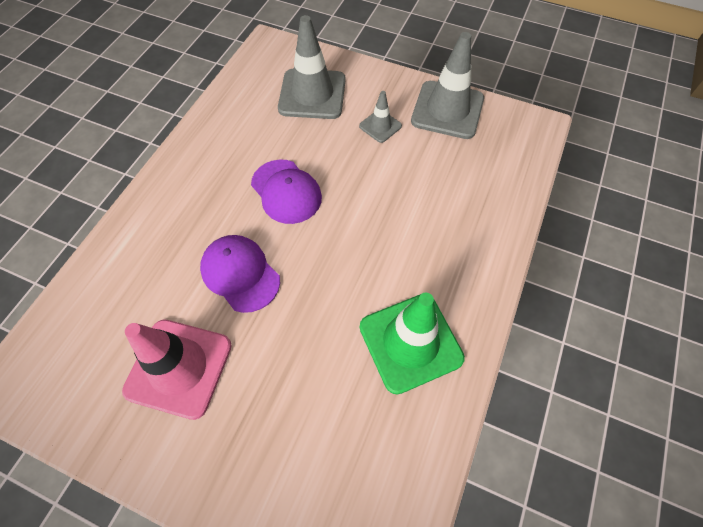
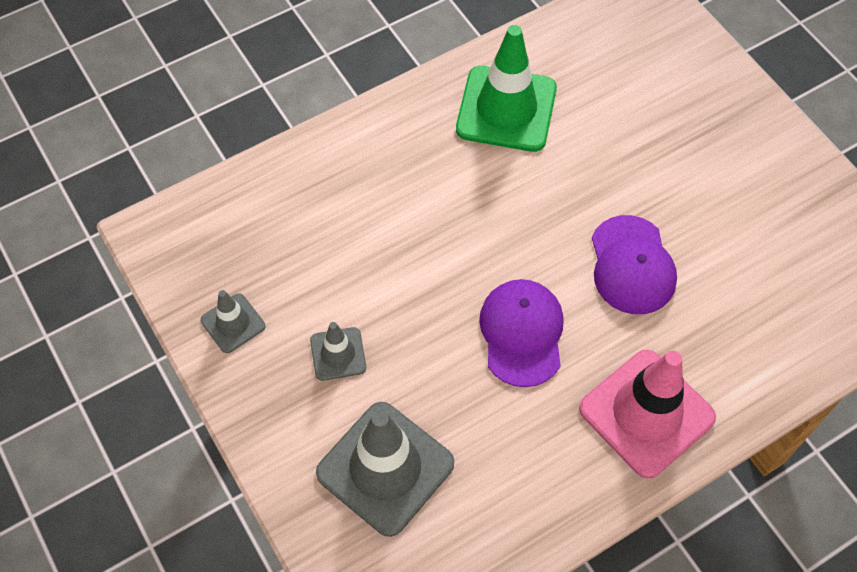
camera: 145 degrees left, 0 degrees up
(179, 368) = (738, 210): pink traffic cone -> pink traffic cone (646, 413)
(447, 110) = (233, 323): grey traffic cone -> grey traffic cone, size x0.50

